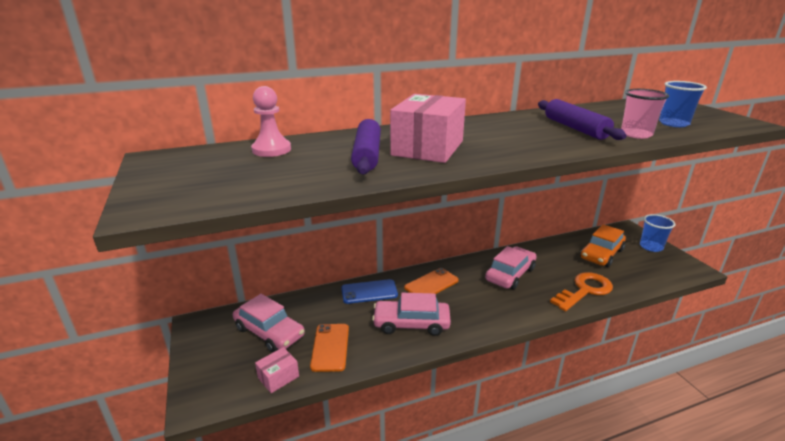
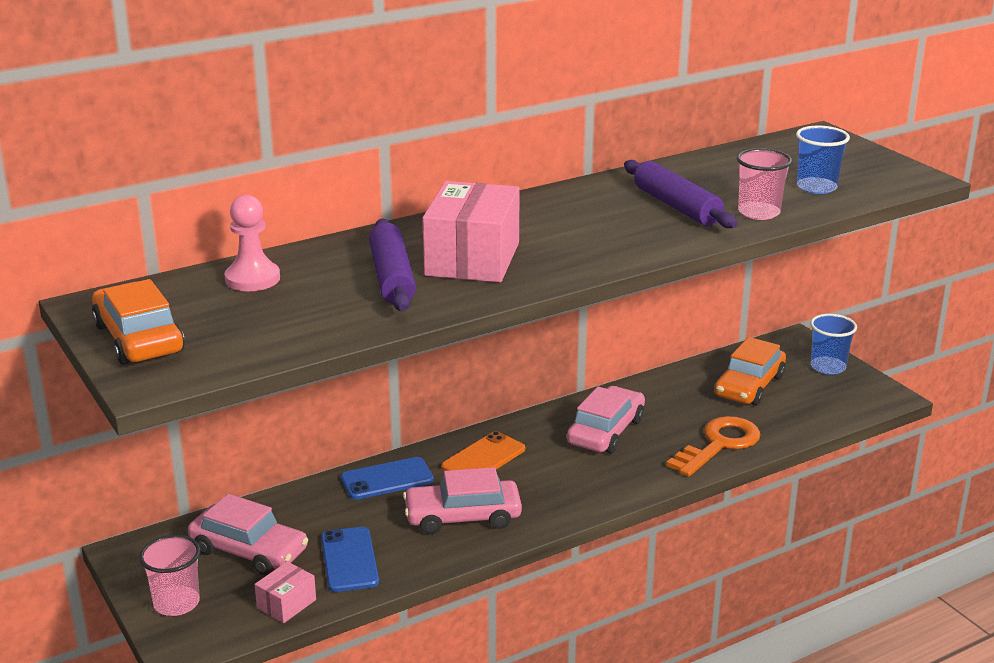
camera: 10 degrees left, 0 degrees up
(165, 179) = (139, 338): none -> orange car
(208, 366) = (176, 603): none -> pink cup
(330, 347) = (349, 560): orange phone -> blue phone

